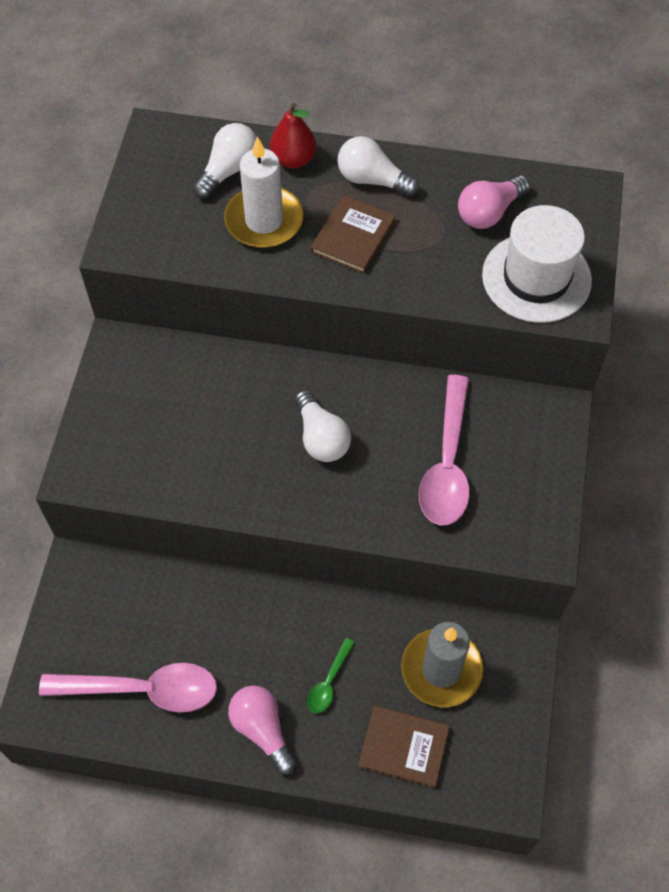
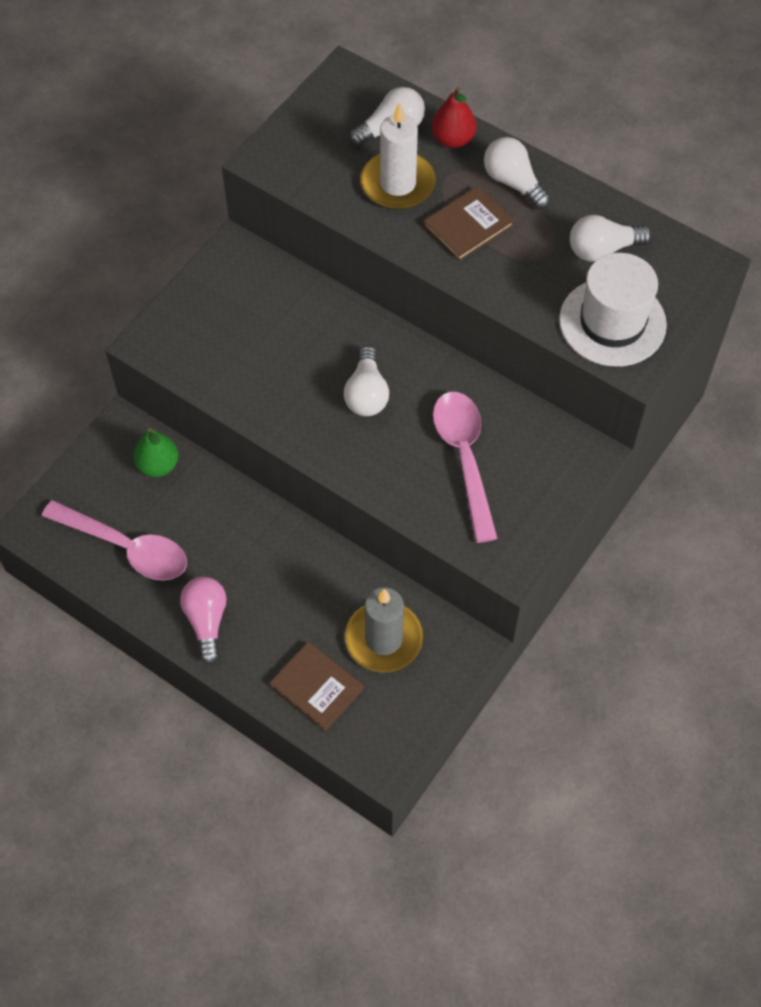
camera: 25 degrees right, 0 degrees up
(132, 591) = (158, 465): none -> green pear
(329, 682) = (282, 607): green spoon -> none
(447, 463) = (464, 459): pink spoon -> pink spoon turned 135 degrees clockwise
(489, 212) = (603, 249): pink light bulb -> white light bulb

